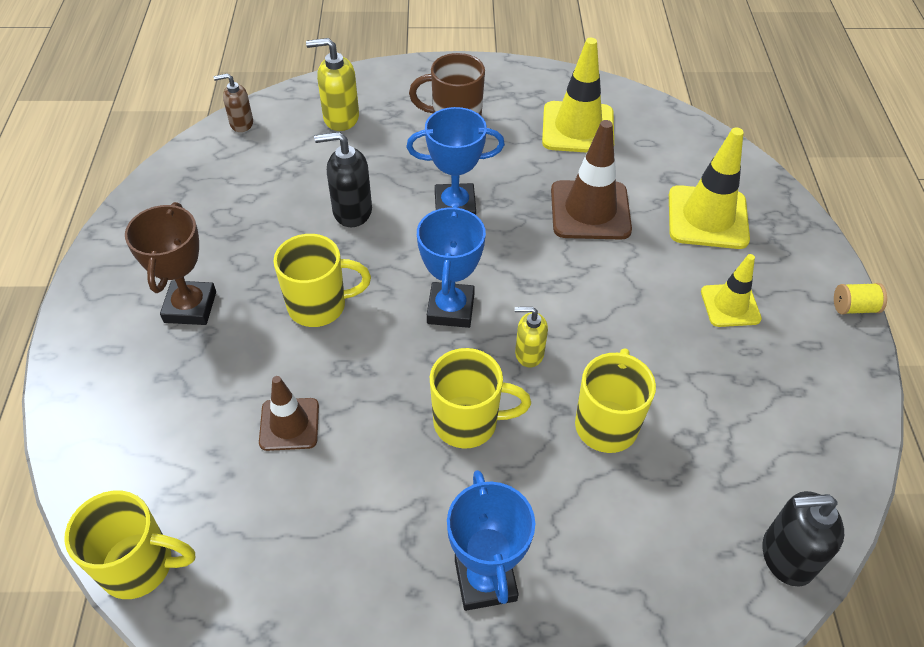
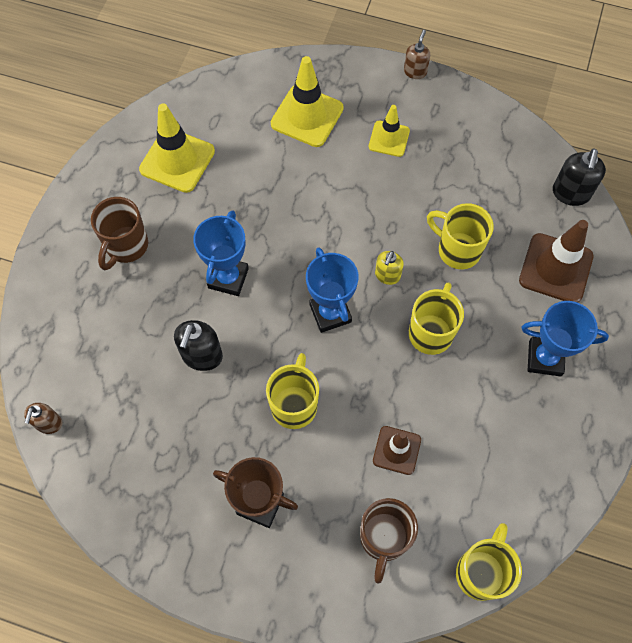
camera: 70 degrees left, 15 degrees up
(169, 439) = (383, 538): none -> brown mug
(340, 118) = (81, 336): yellow soap dispenser -> none
(450, 309) = (330, 313): blue trophy -> blue trophy turned 45 degrees clockwise
(590, 210) = (270, 187): brown traffic cone -> brown traffic cone (555, 268)
(854, 308) = (415, 72): yellow spool -> brown soap dispenser

